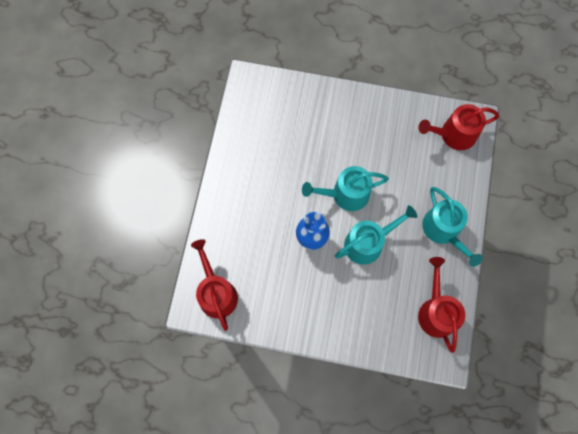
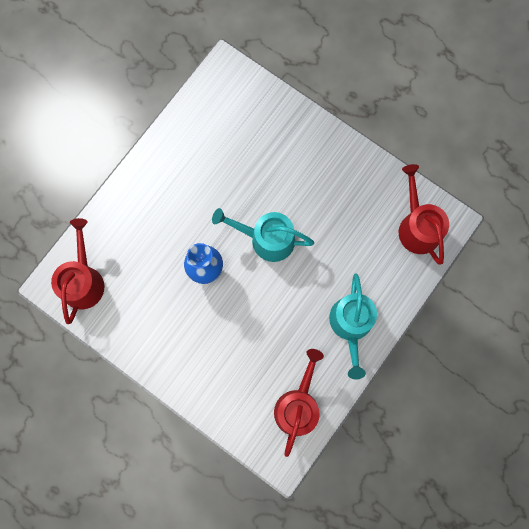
camera: 25 degrees right, 5 degrees up
(368, 243) = (263, 301): turquoise watering can -> none
(454, 134) = (417, 227): red watering can -> red watering can turned 60 degrees clockwise

